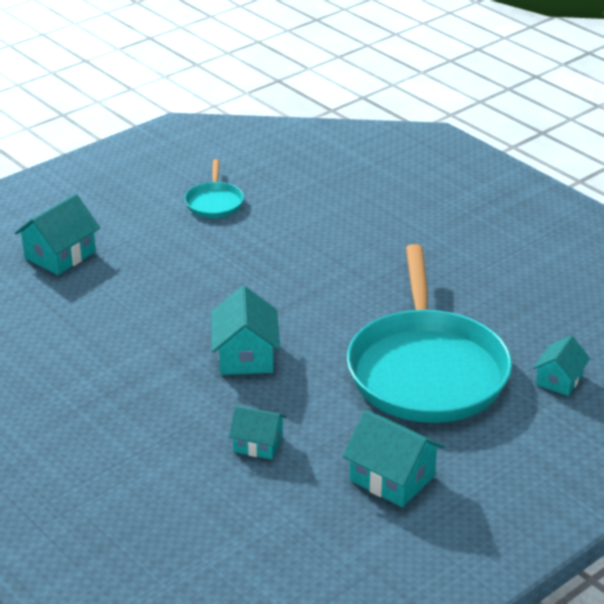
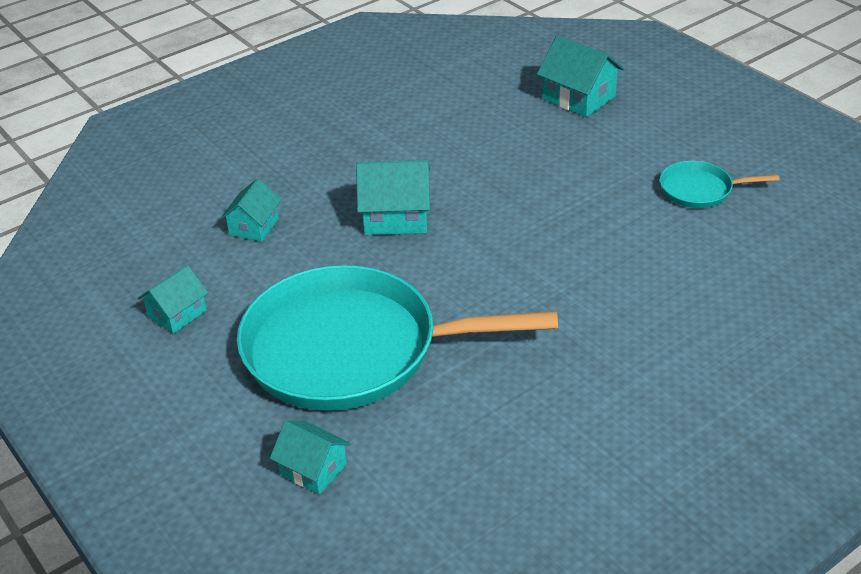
camera: 95 degrees right, 5 degrees up
(392, 478) = (177, 314): turquoise house -> turquoise house, size x0.65

